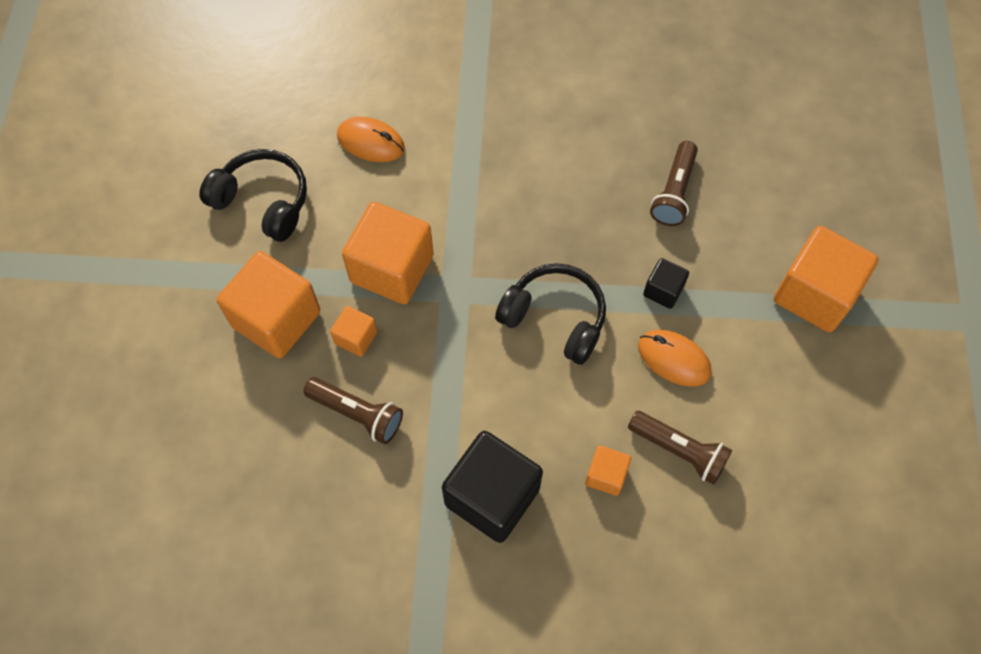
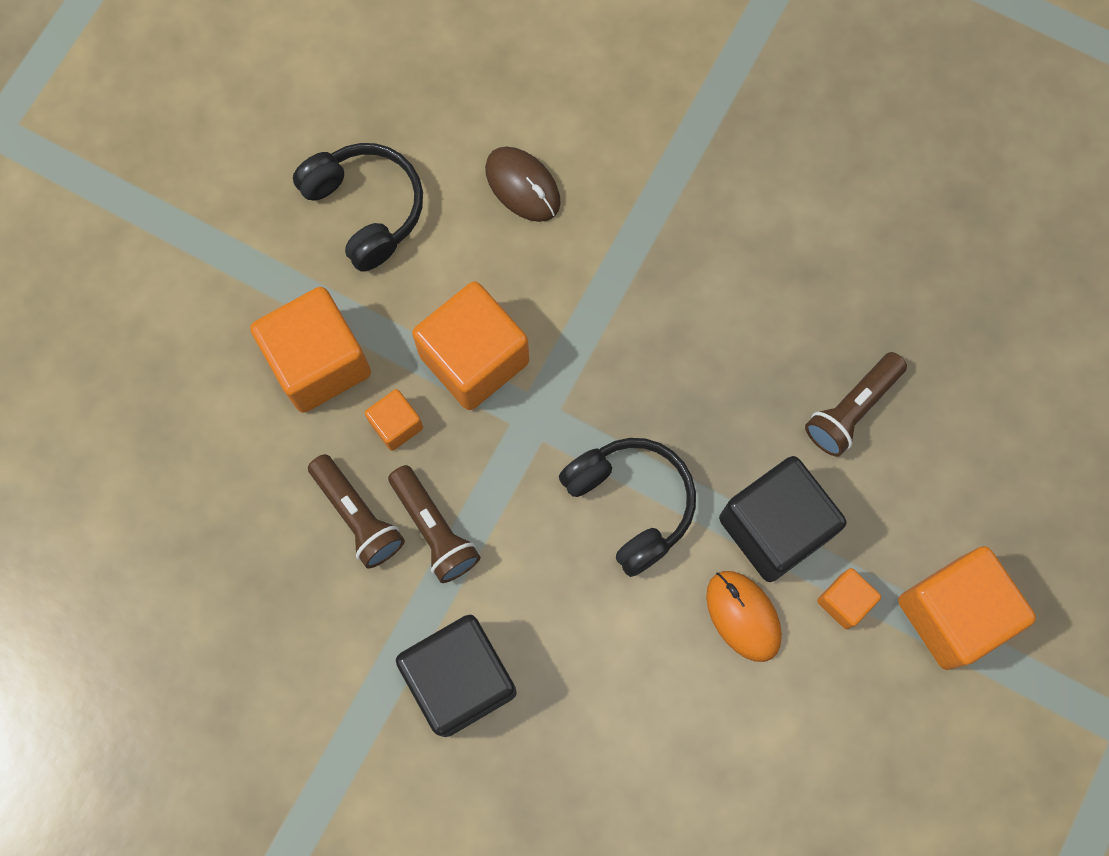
camera: 25 degrees right, 10 degrees up
(371, 142) = (522, 186): orange mouse -> brown mouse
(606, 475) = (597, 715): orange cube -> orange cube (844, 601)
(663, 290) = (774, 527): black cube -> black cube, size x2.04
(679, 451) = (693, 726): brown flashlight -> brown flashlight (434, 529)

